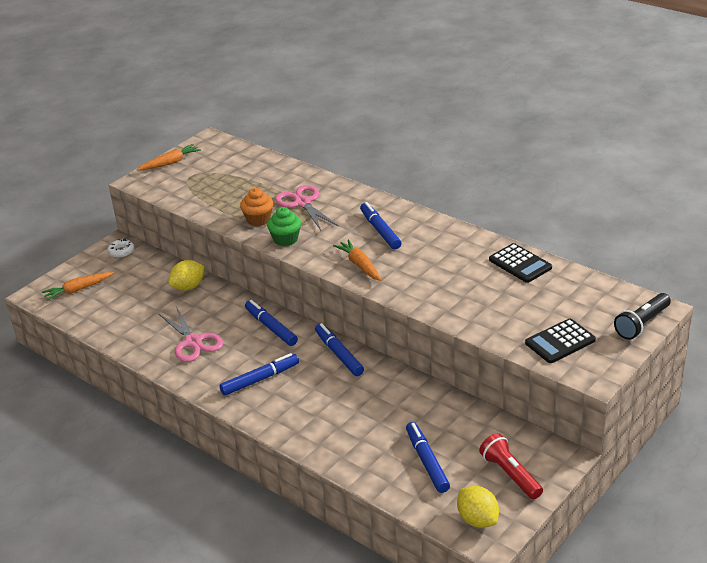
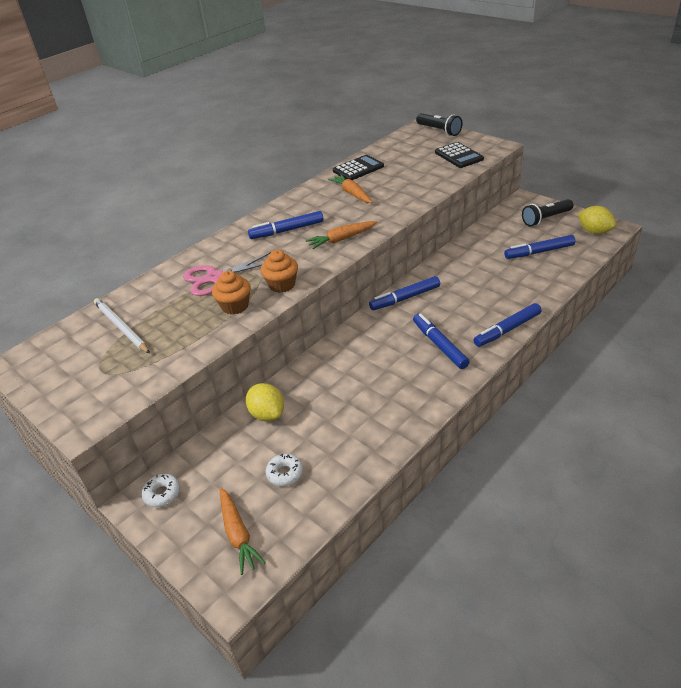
camera: 85 degrees left, 5 degrees up
(125, 303) = (285, 473): none -> white donut
(170, 163) = (53, 395): orange carrot -> orange carrot (352, 194)
(193, 342) = (374, 400): pink scissors -> none
(241, 172) = (121, 327): none -> white pencil
(271, 327) = (357, 343): blue marker -> blue marker (507, 330)
(285, 239) = (282, 285): green cupcake -> orange cupcake
(477, 519) = (594, 231): yellow lemon -> yellow lemon turned 75 degrees clockwise
(510, 474) = (545, 219): red flashlight -> black flashlight

